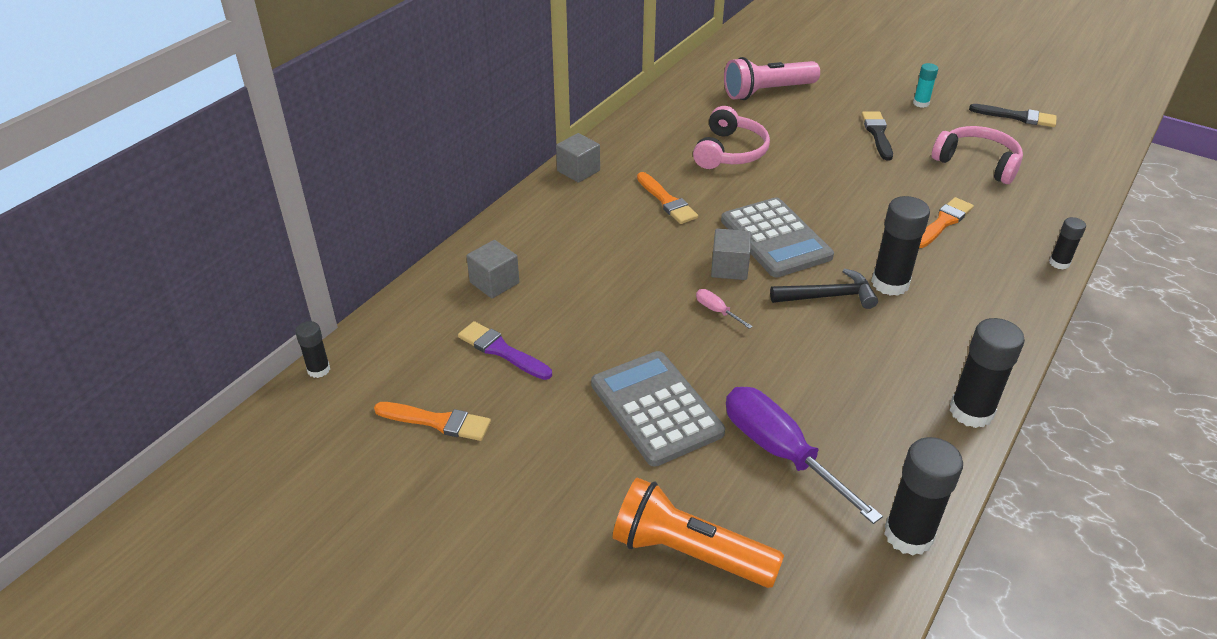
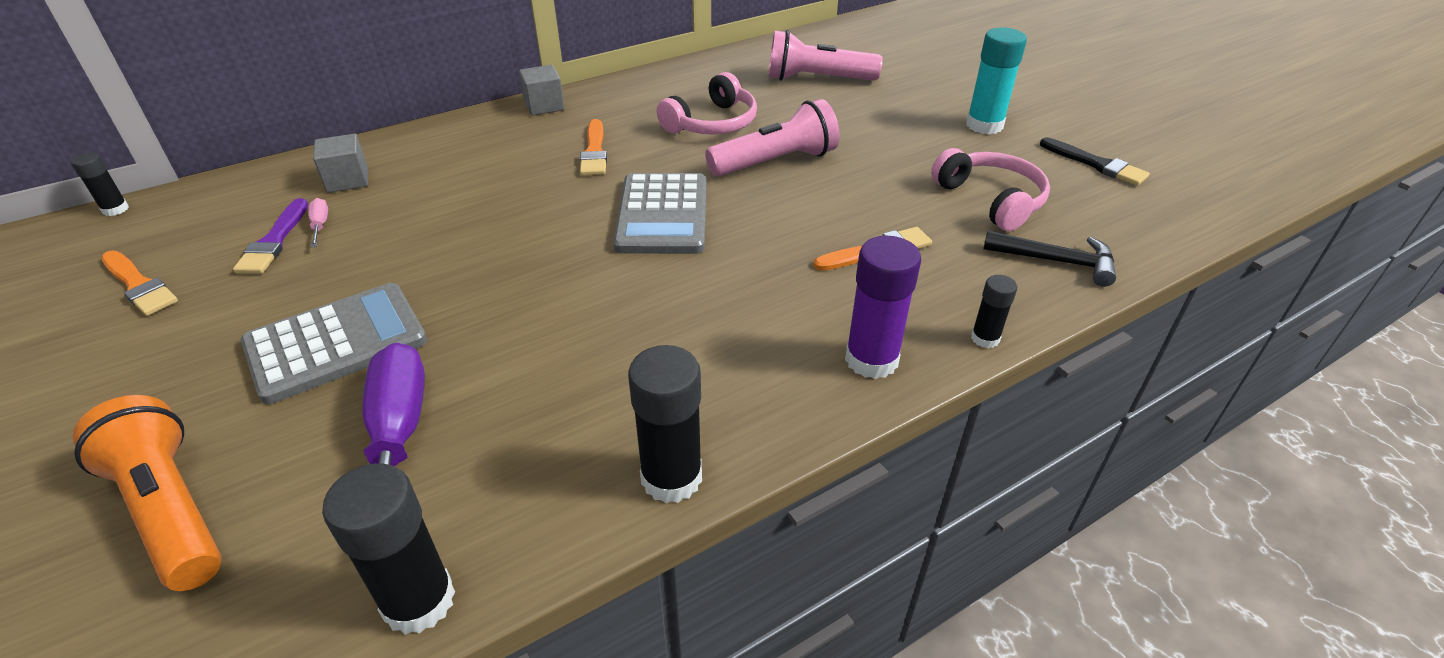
camera: 25 degrees right, 0 degrees up
(502, 351) = (274, 241): purple brush -> purple brush turned 150 degrees counterclockwise
(656, 408) = (336, 343): grey calculator -> grey calculator turned 60 degrees clockwise
(717, 311) = (515, 267): pink screwdriver -> pink screwdriver (320, 225)
(729, 268) = (580, 229): grey cube -> none
(810, 172) = (776, 162): none -> pink flashlight
(828, 296) = (651, 289): black hammer -> black hammer (1056, 261)
(877, 134) = (897, 143): black brush -> none
(890, 283) = (738, 297): black glue stick -> none
(921, 103) = (984, 125): turquoise glue stick -> turquoise glue stick, size x1.83
(1010, 299) = (871, 360): none -> purple glue stick

